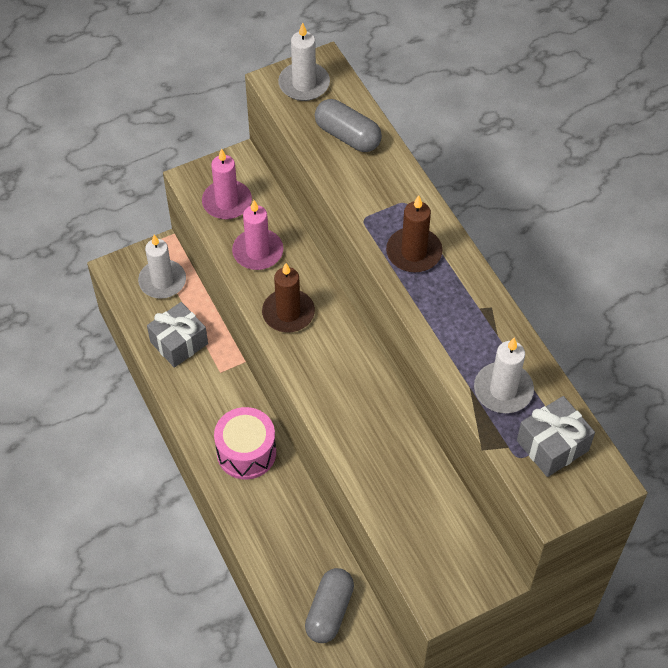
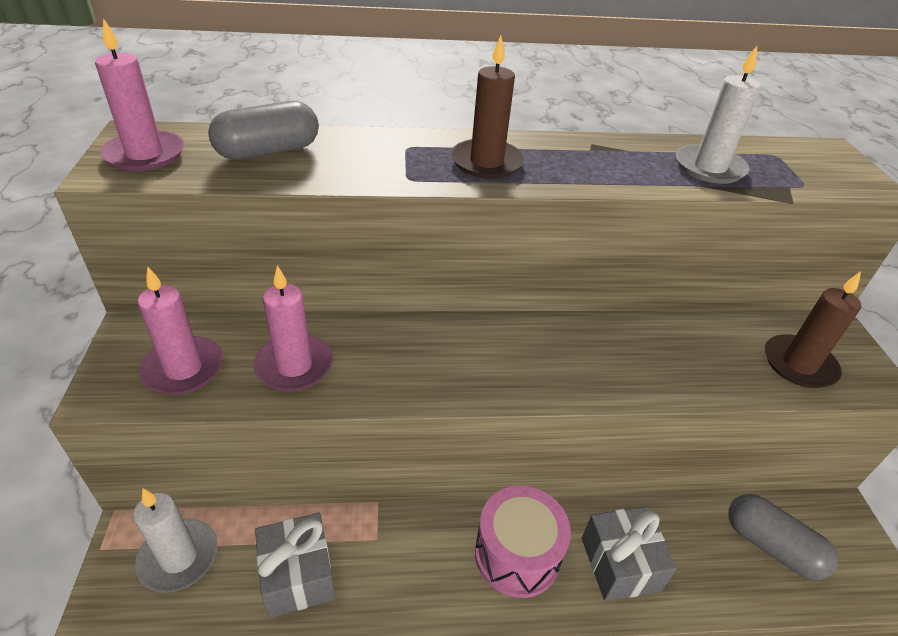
camera: 70 degrees left, 15 degrees down
(288, 313) = (414, 370): brown candle -> brown candle (799, 364)
(304, 84) = (145, 154): white candle -> pink candle
(552, 445) = (788, 163): grey gift -> grey gift (620, 564)

